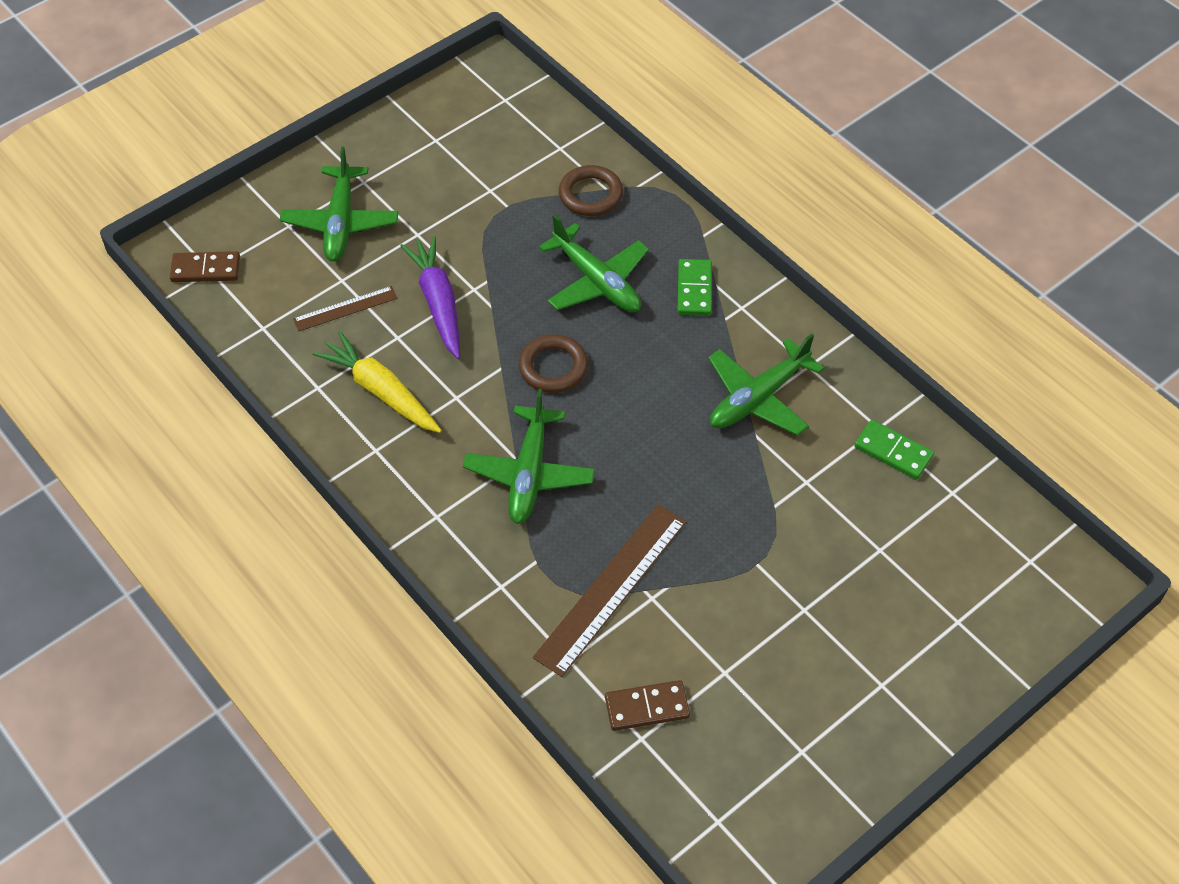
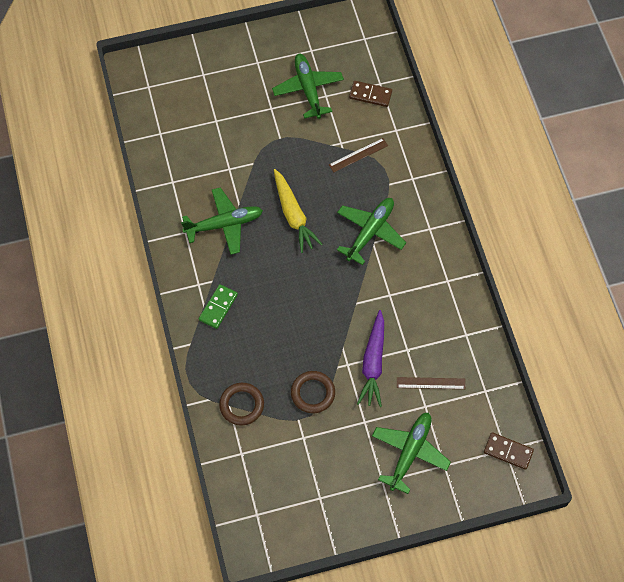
camera: 155 degrees left, 10 degrees up
(381, 391) = (430, 316): yellow carrot -> yellow carrot (293, 215)
(553, 367) = (326, 290): brown ring -> brown ring (313, 393)
(597, 281) = (272, 338): green plane -> green plane (308, 89)
(611, 588) = (358, 155): brown ruler -> brown ruler, size x0.54
(893, 452) = (174, 165): green domino -> none

